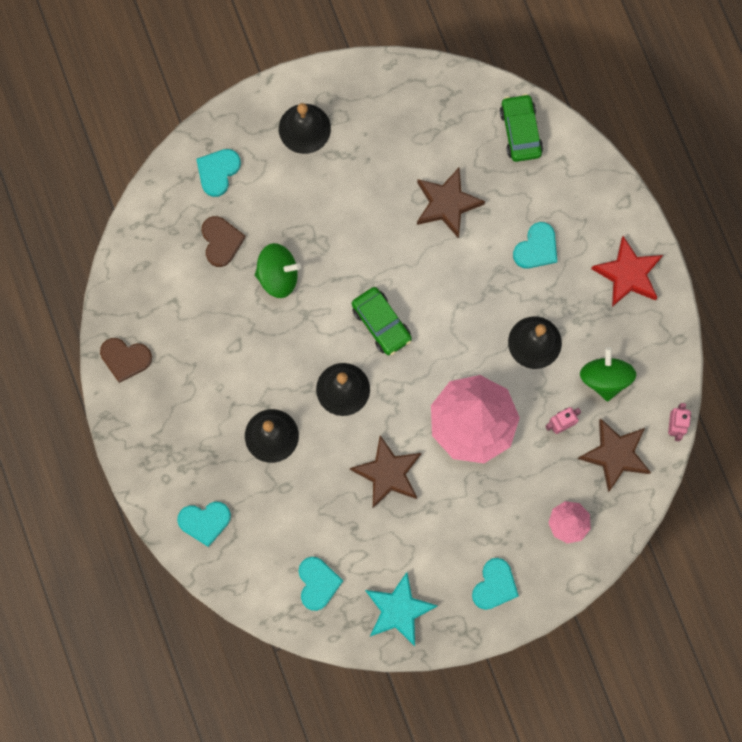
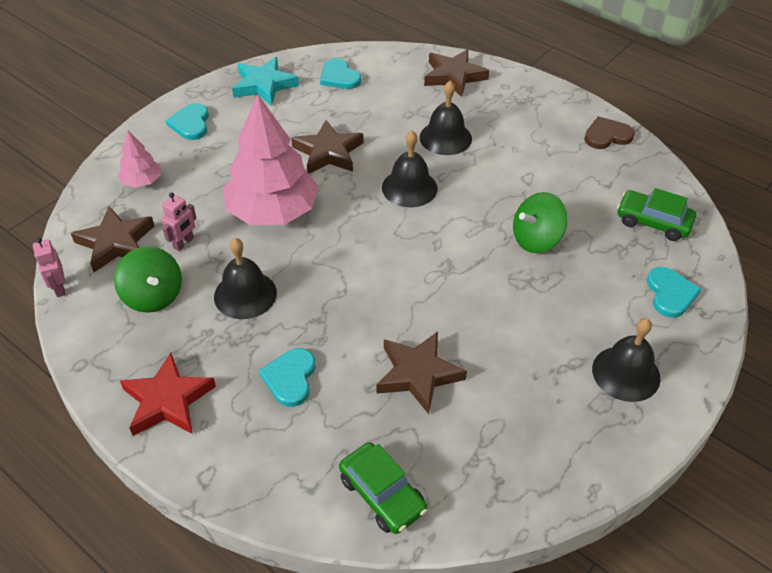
camera: 150 degrees right, 30 degrees down
(205, 521) = (454, 76): turquoise heart -> brown star
(221, 241) = (611, 242): brown heart -> none
(381, 323) = (410, 246): green car -> green car (653, 222)

